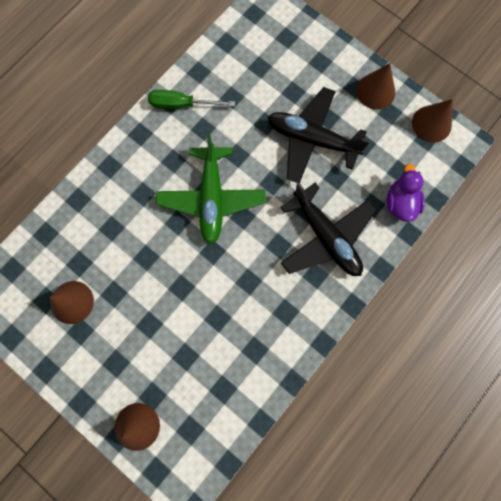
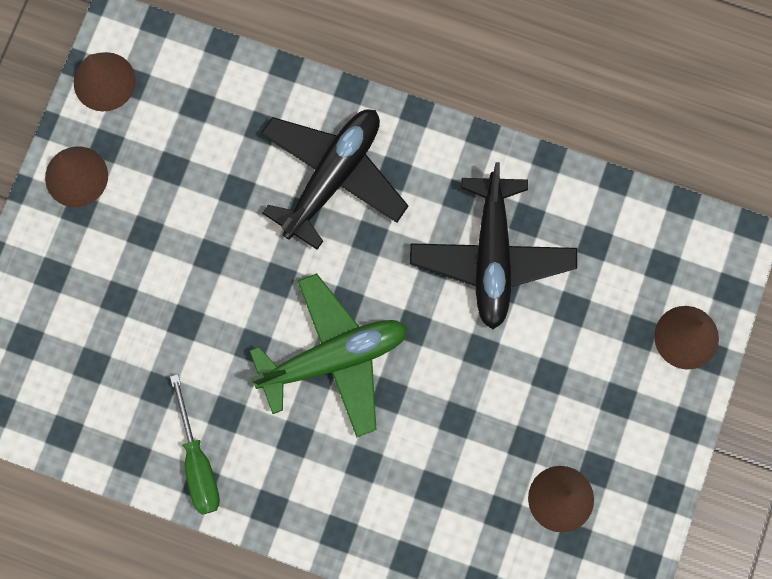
camera: 110 degrees left, 0 degrees up
(312, 140) = (189, 244): black plane -> black plane (492, 256)
(400, 203) = (245, 91): purple duck -> none

